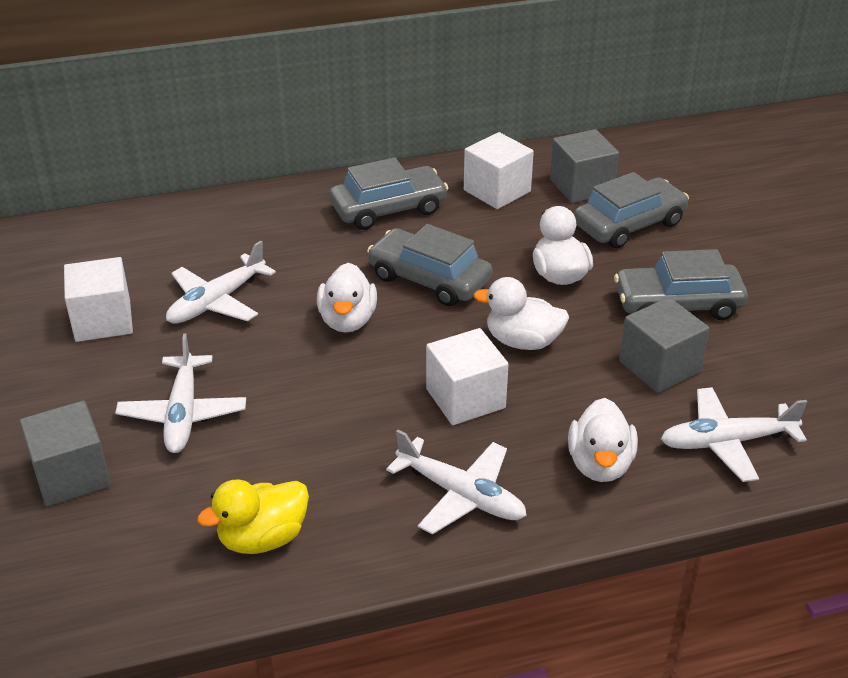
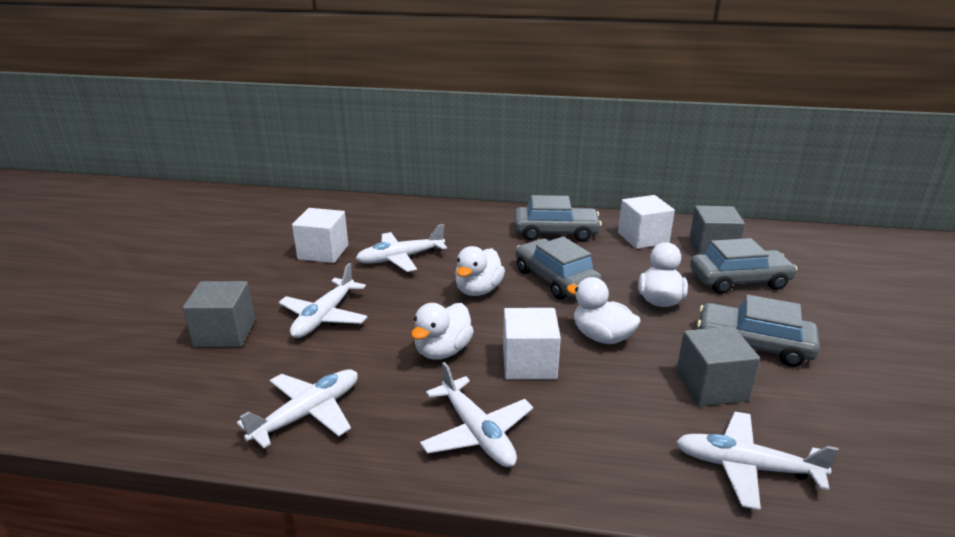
camera: 25 degrees right, 10 degrees down
(262, 538) = (307, 414): yellow duck -> white plane
(600, 464) = (612, 447): white duck -> white duck (443, 351)

